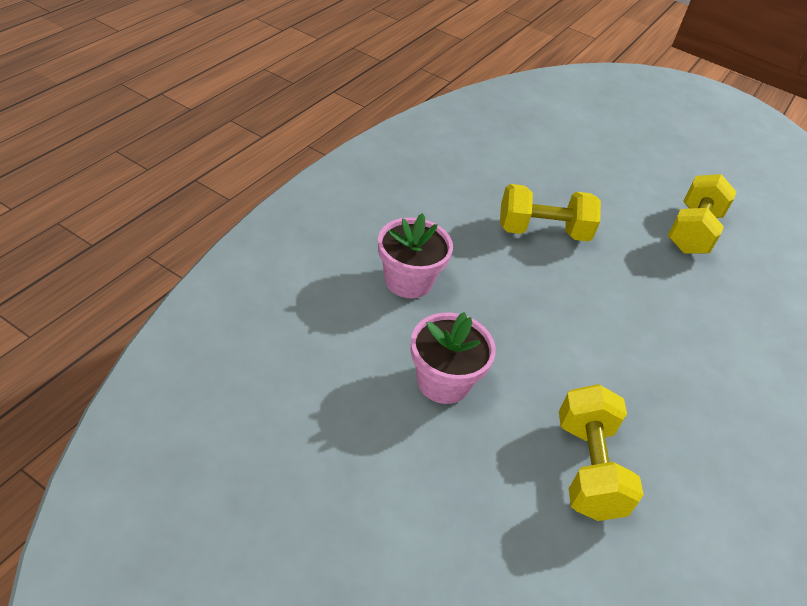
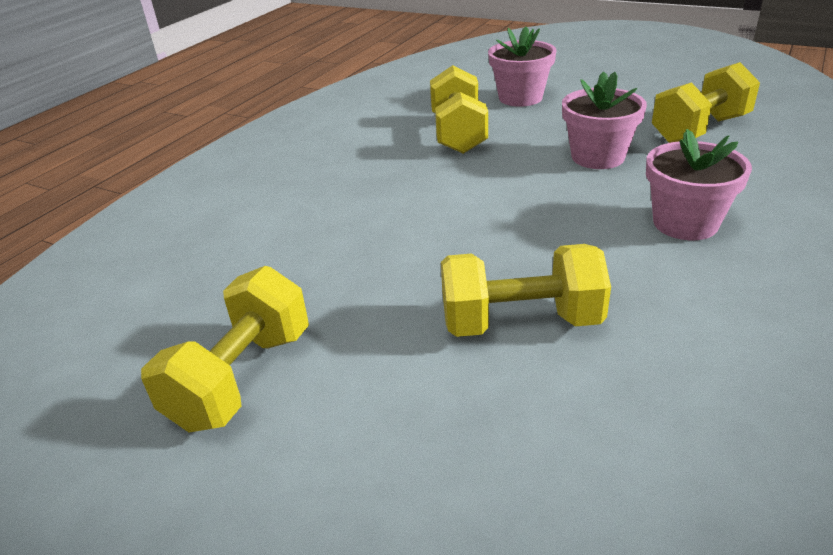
camera: 175 degrees left, 10 degrees down
(315, 404) = (700, 130): none -> yellow dumbbell
(501, 552) = (520, 98): none -> pink flower pot

